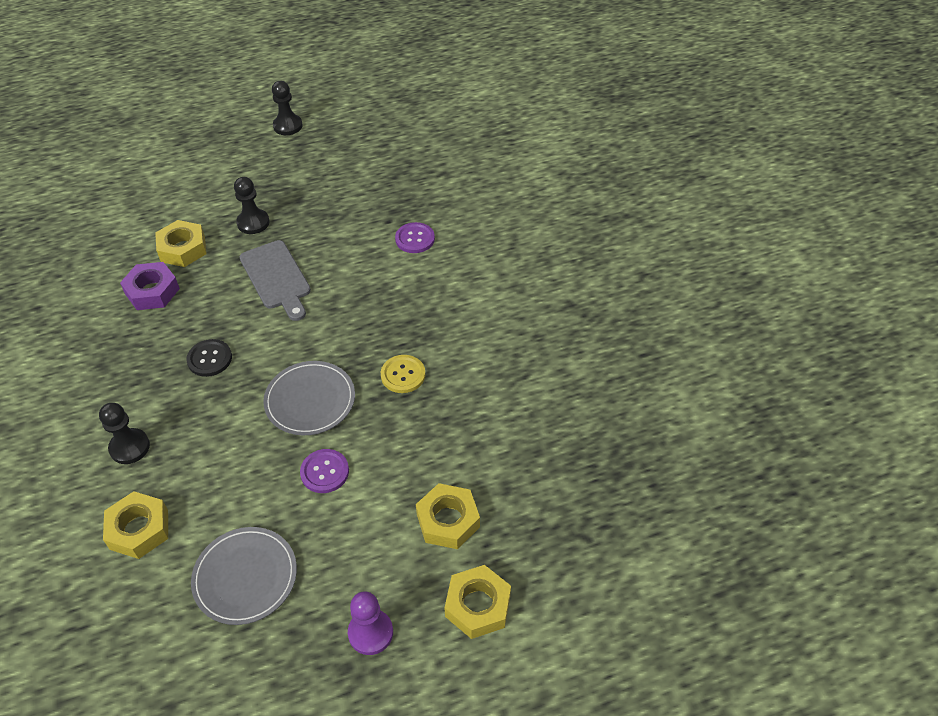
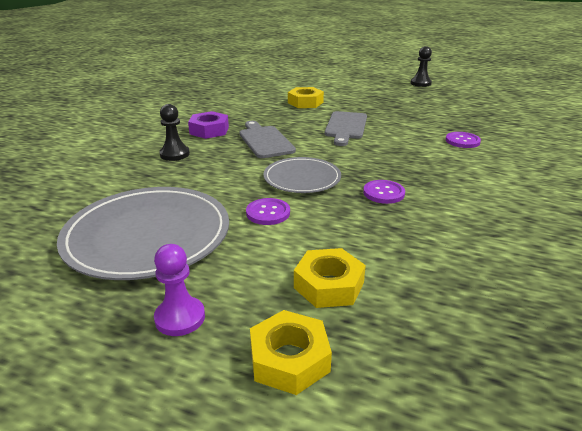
camera: 40 degrees right, 20 degrees down
(139, 529) = (128, 185): yellow nut -> none
(152, 291) = (269, 110): purple nut -> purple nut (209, 130)
(209, 359) = (265, 141): black button -> grey cutting board
(245, 577) = (148, 236): grey plate -> grey plate, size x1.73
(253, 223) = (357, 106): black pawn -> none
(403, 375) = (383, 193): yellow button -> purple button

